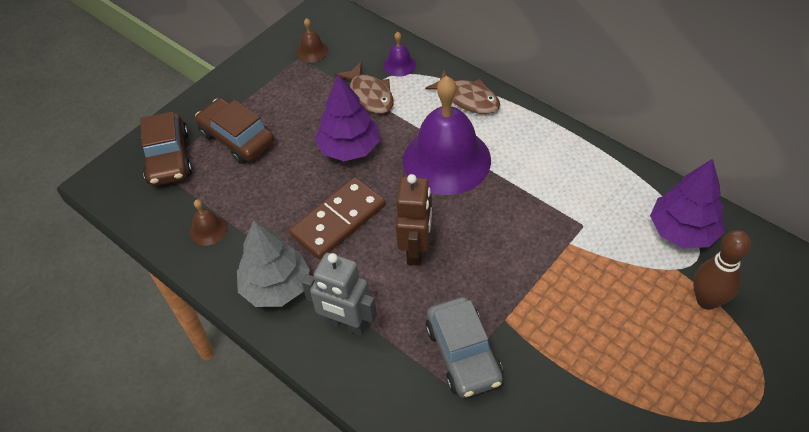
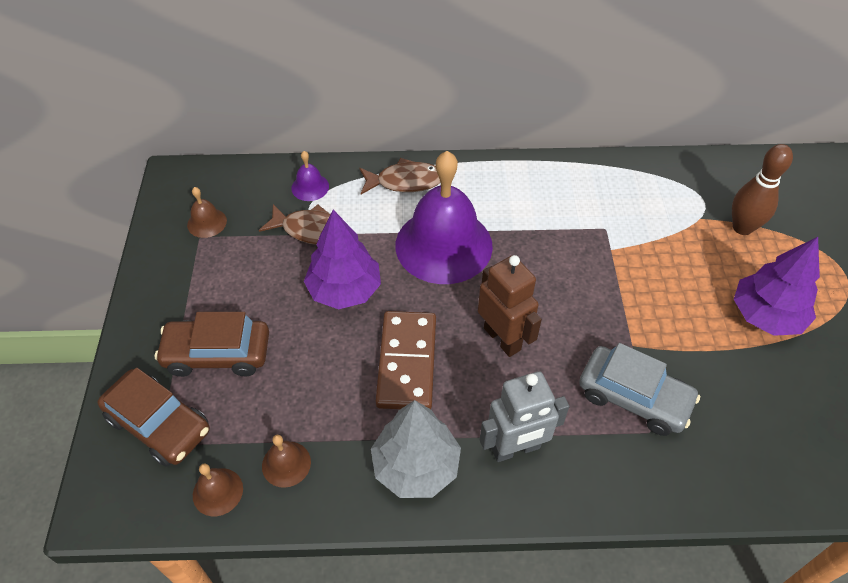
camera: 45 degrees left, 0 degrees up
(160, 218) = (217, 491): none -> brown bell
(682, 231) = (673, 187): purple tree -> purple tree (766, 316)

